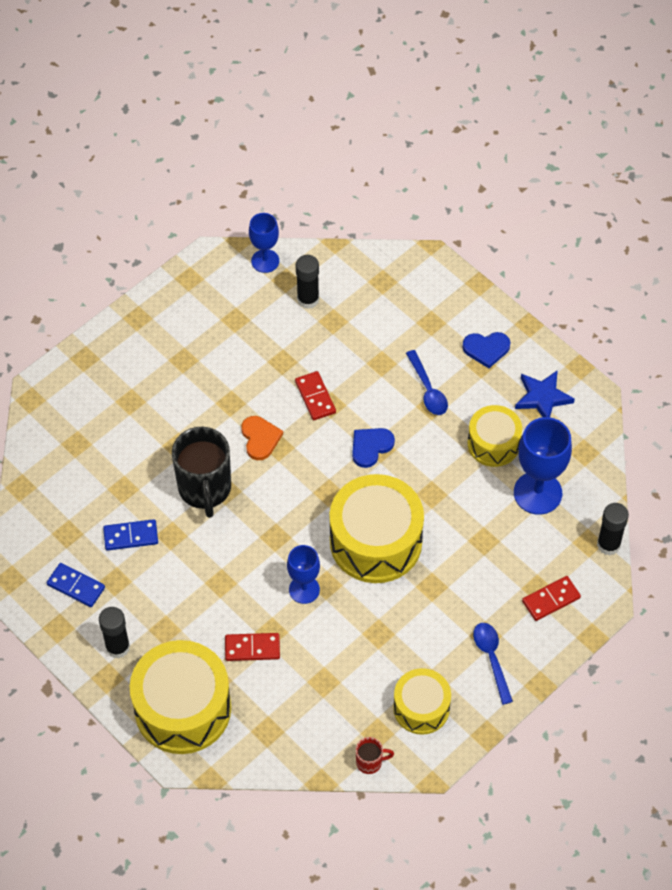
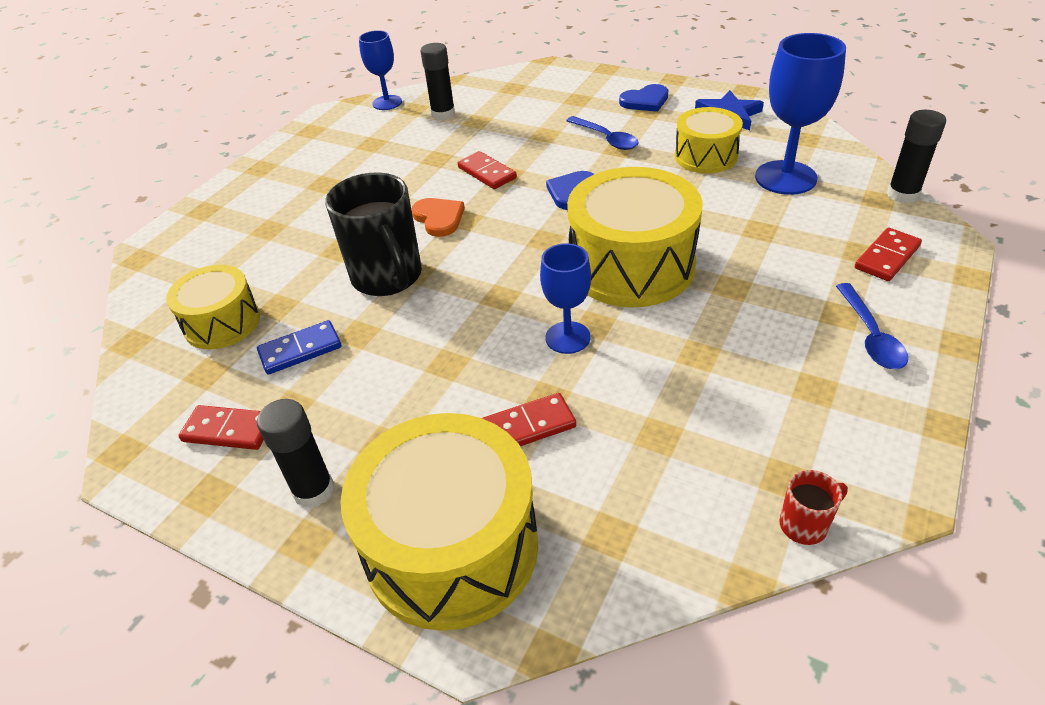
camera: 15 degrees left, 15 degrees down
(76, 586) = (228, 430): blue domino -> red domino
(421, 708) = (824, 423): yellow drum -> yellow drum (222, 323)
(491, 659) = (870, 335): blue spoon -> blue spoon turned 150 degrees counterclockwise

